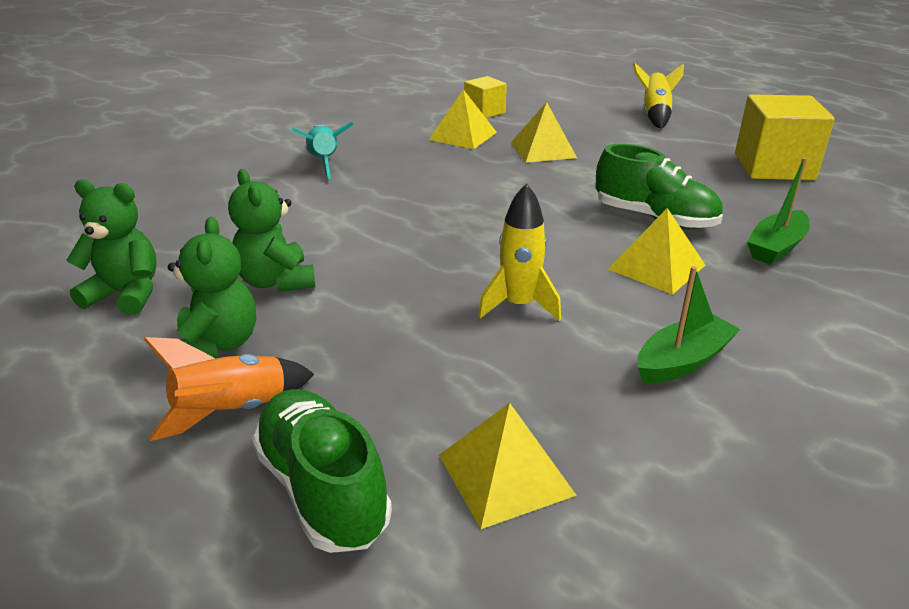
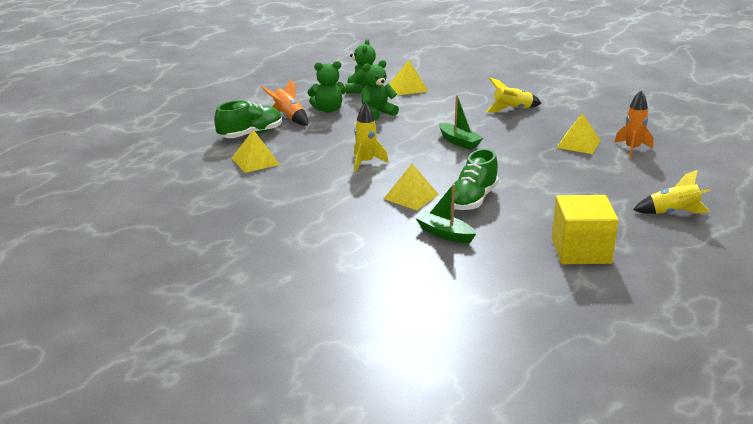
camera: 85 degrees right, 5 degrees down
(324, 162) = (512, 109): turquoise rocket -> yellow rocket
(484, 112) = (632, 149): yellow cube -> orange rocket
(543, 150) = (567, 169): yellow pyramid -> yellow pyramid (408, 87)
(682, 361) = (324, 196): green boat -> green boat (459, 142)

